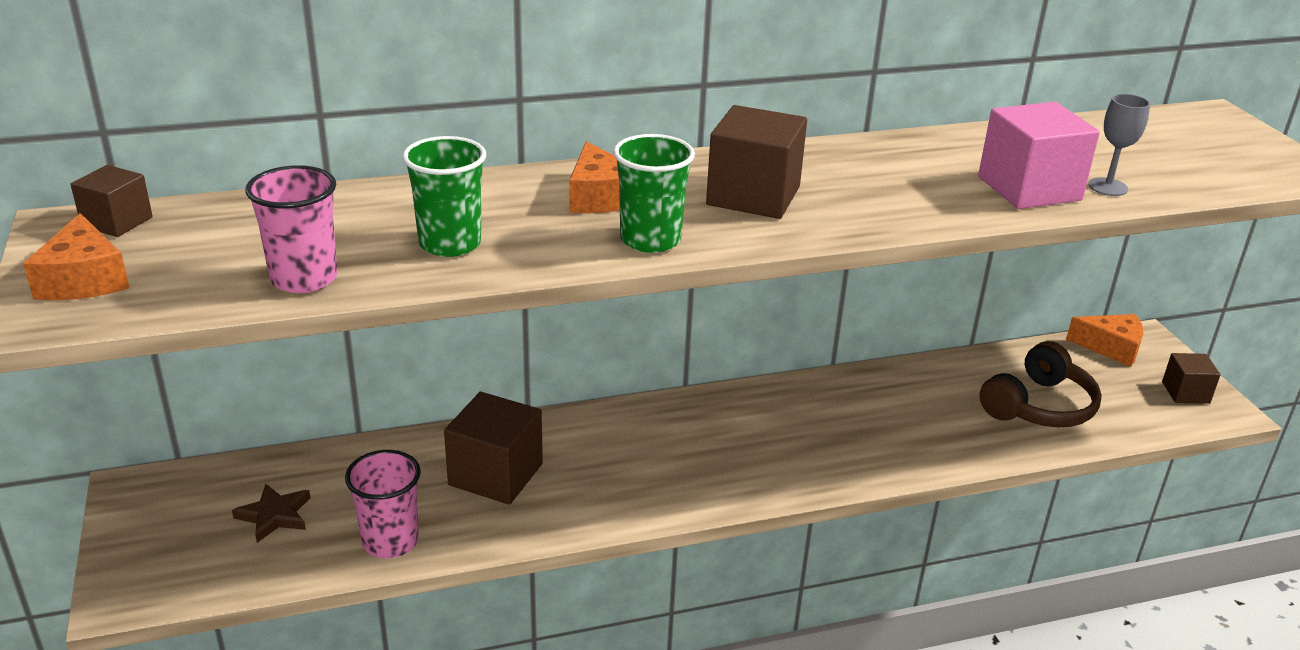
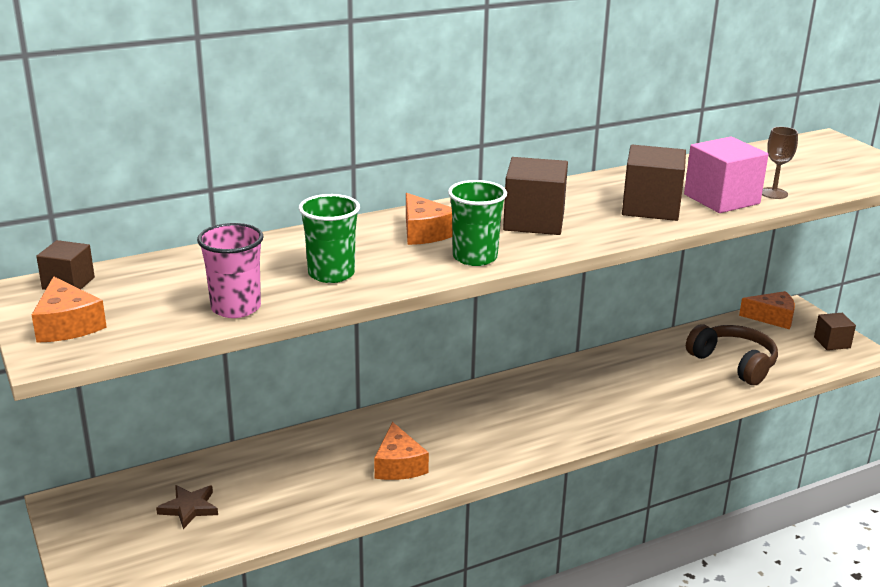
camera: 10 degrees left, 5 degrees down
(390, 541) = (288, 514): pink cup -> none
(495, 474) = (351, 458): brown cube -> brown cube (651, 207)
(551, 492) = (398, 465): none -> orange cheese
(1039, 406) = (733, 363): brown headphones -> brown headphones turned 75 degrees counterclockwise
(1107, 187) = (773, 193): grey goblet -> brown goblet

